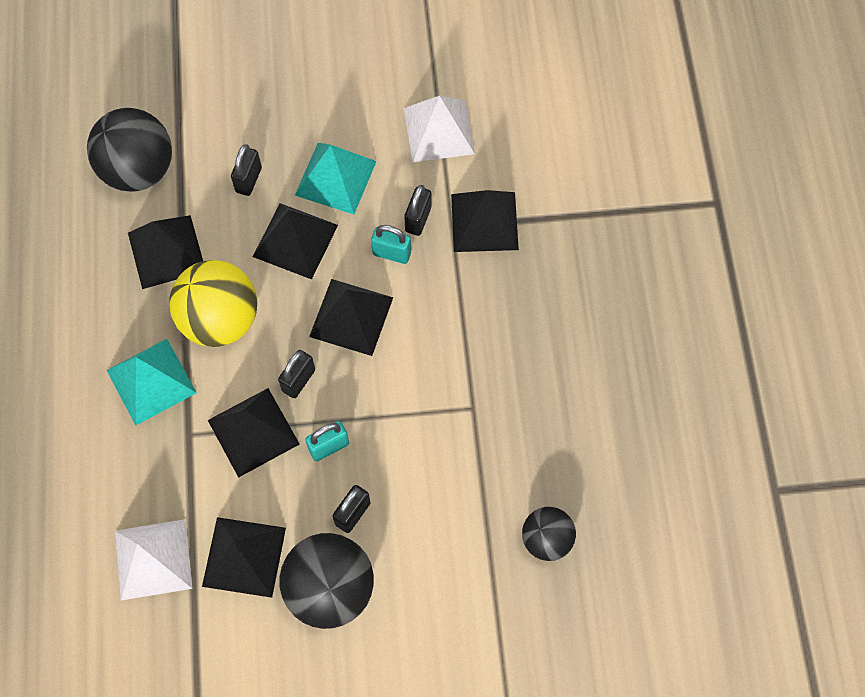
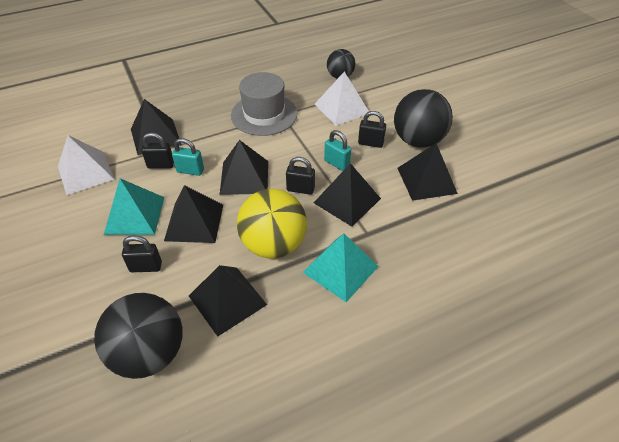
camera: 110 degrees left, 20 degrees down
(153, 559) = (459, 222): white pyramid -> white pyramid (341, 108)
(391, 253) = (190, 171): turquoise padlock -> turquoise padlock turned 75 degrees counterclockwise
(482, 381) = (264, 114): none -> grey hat

